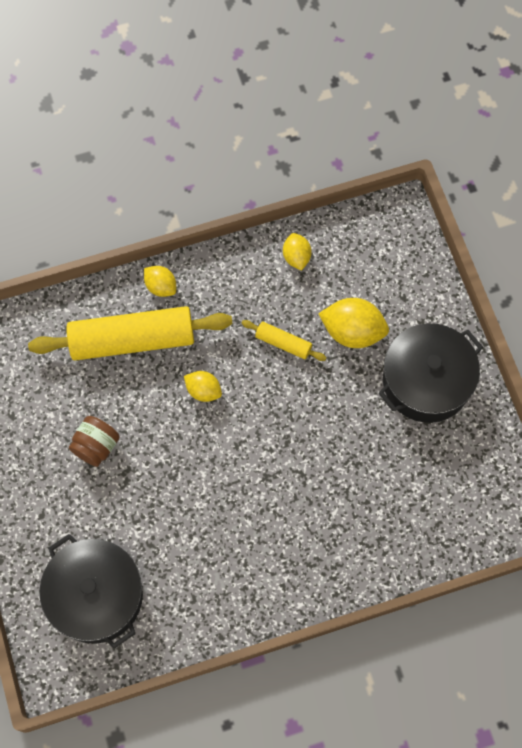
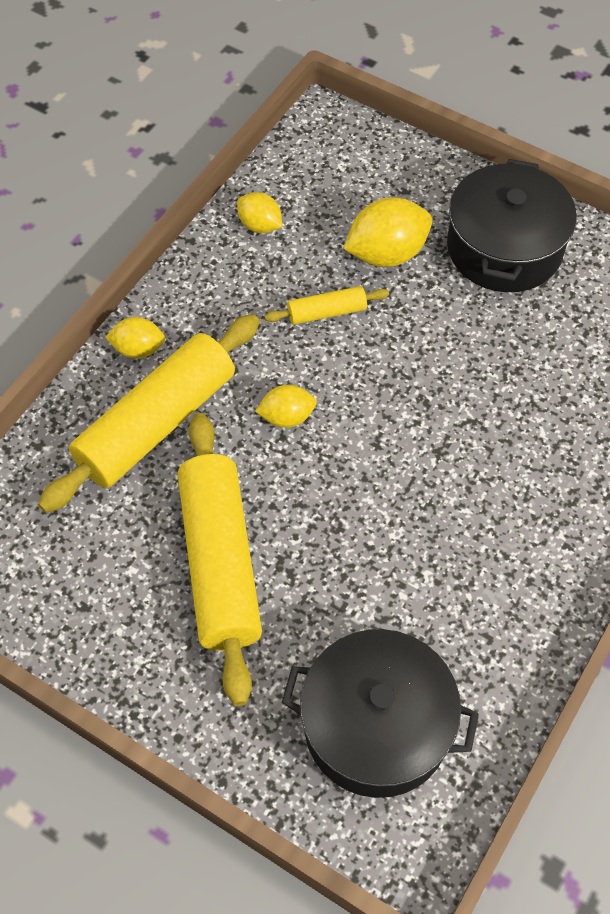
camera: 40 degrees left, 10 degrees down
(96, 446) = (219, 563): brown jar -> yellow rolling pin

